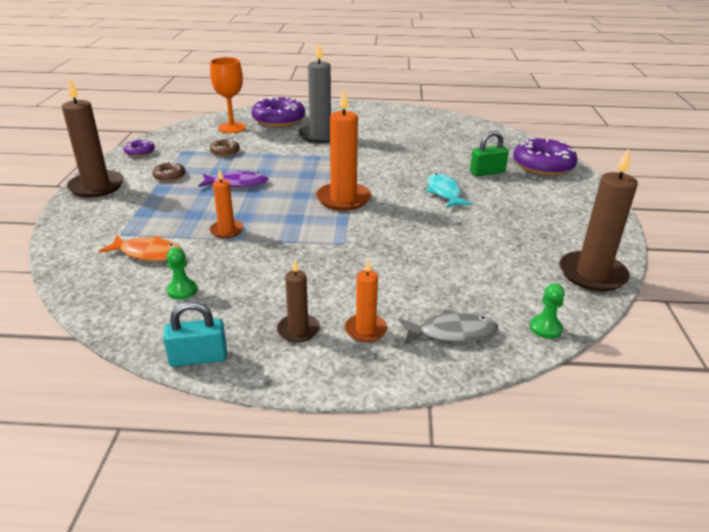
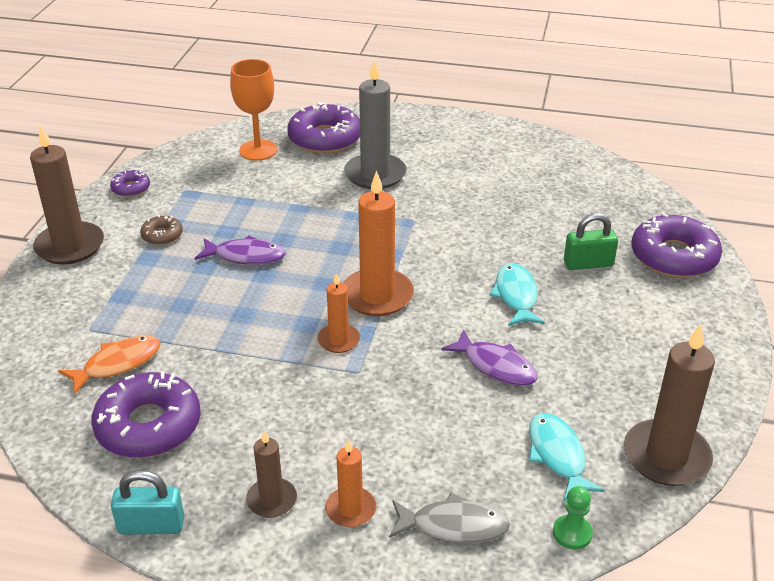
camera: 10 degrees right, 5 degrees up
(148, 253) = (118, 364): orange fish -> orange fish turned 60 degrees counterclockwise
(182, 290) = (148, 425): green pawn -> purple donut
(225, 152) = (240, 196): brown donut -> none
(227, 230) = (217, 336): orange candle -> orange candle (339, 340)
(445, 232) = (495, 366): none -> purple fish
(513, 281) = (557, 455): none -> turquoise fish

